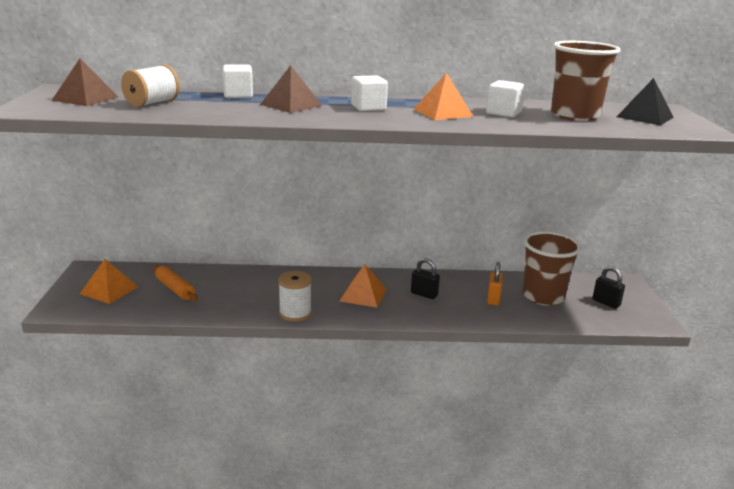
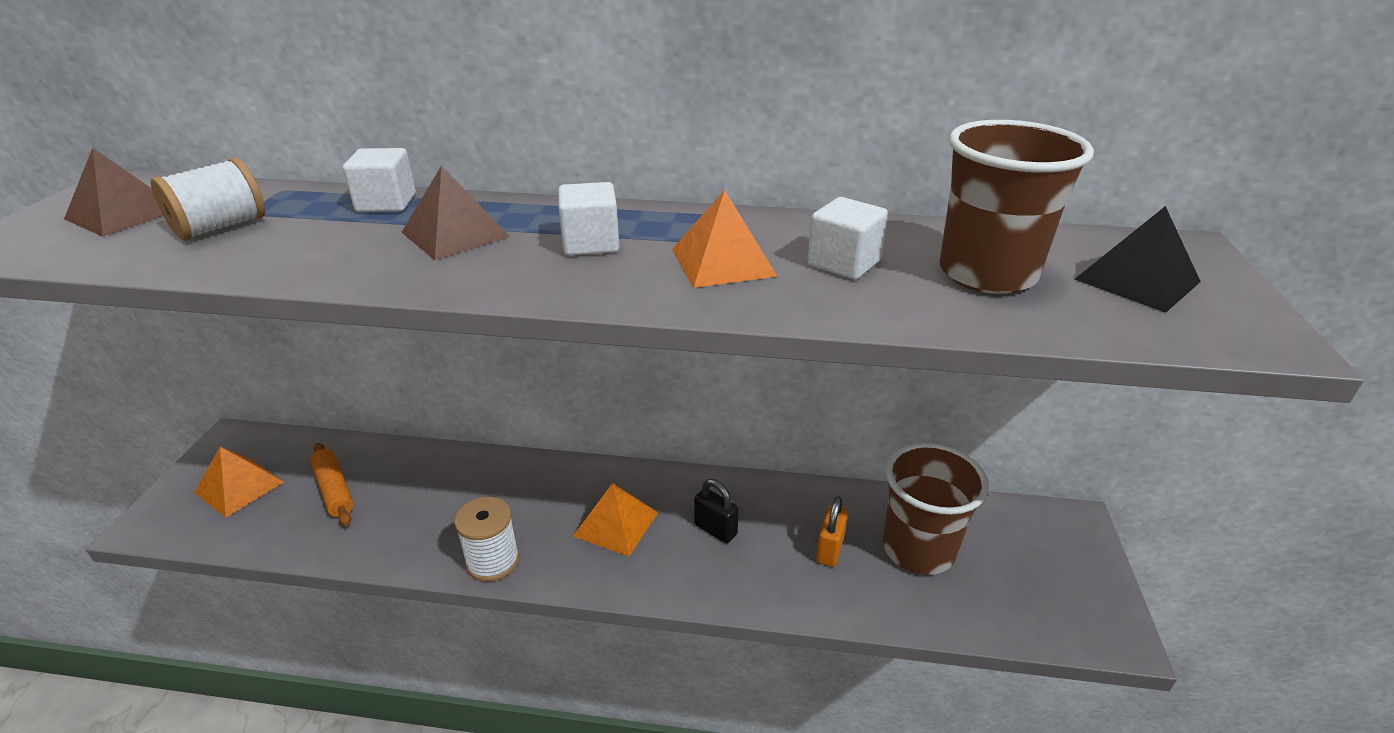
camera: 10 degrees right, 10 degrees up
(606, 303) = (1029, 574): black padlock -> none

